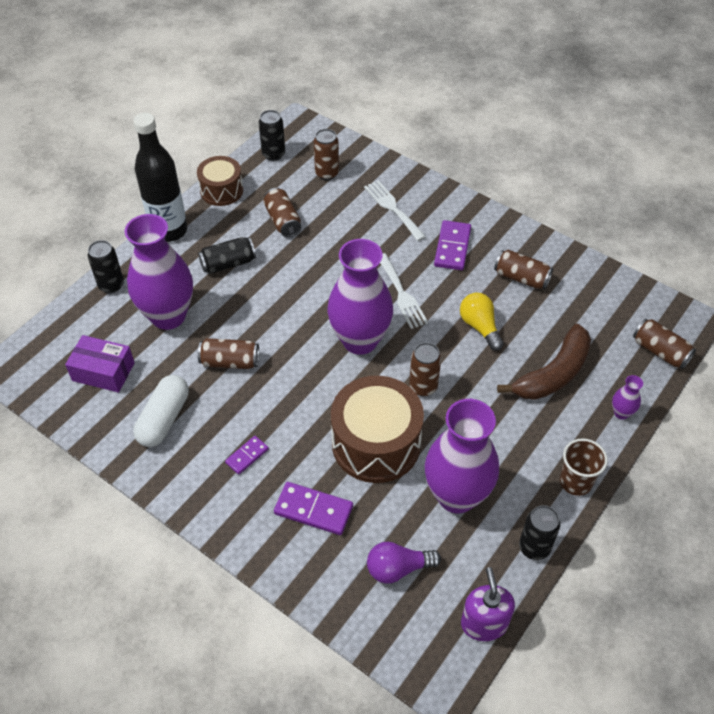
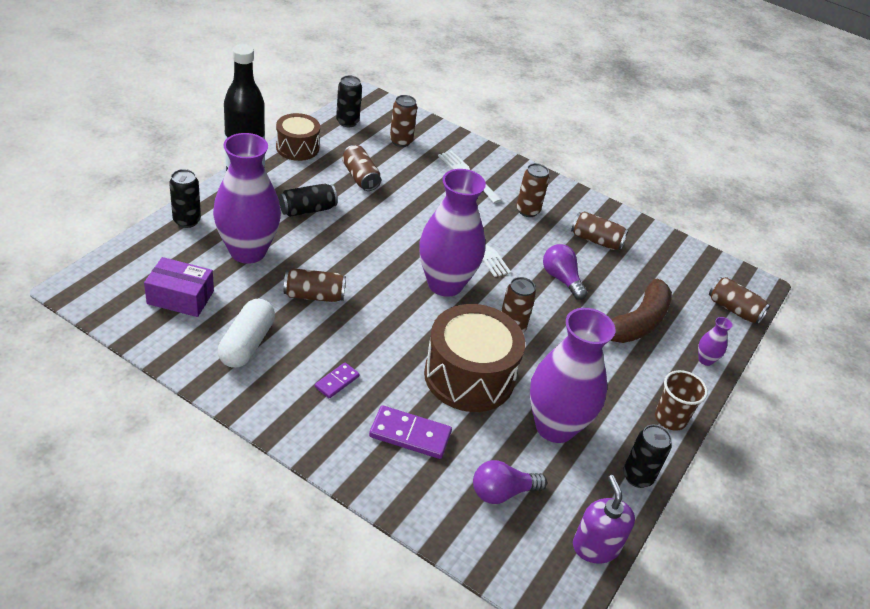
camera: 10 degrees left, 10 degrees down
(452, 247) = (527, 211): purple domino -> brown can
(479, 326) = (561, 279): yellow light bulb -> purple light bulb

